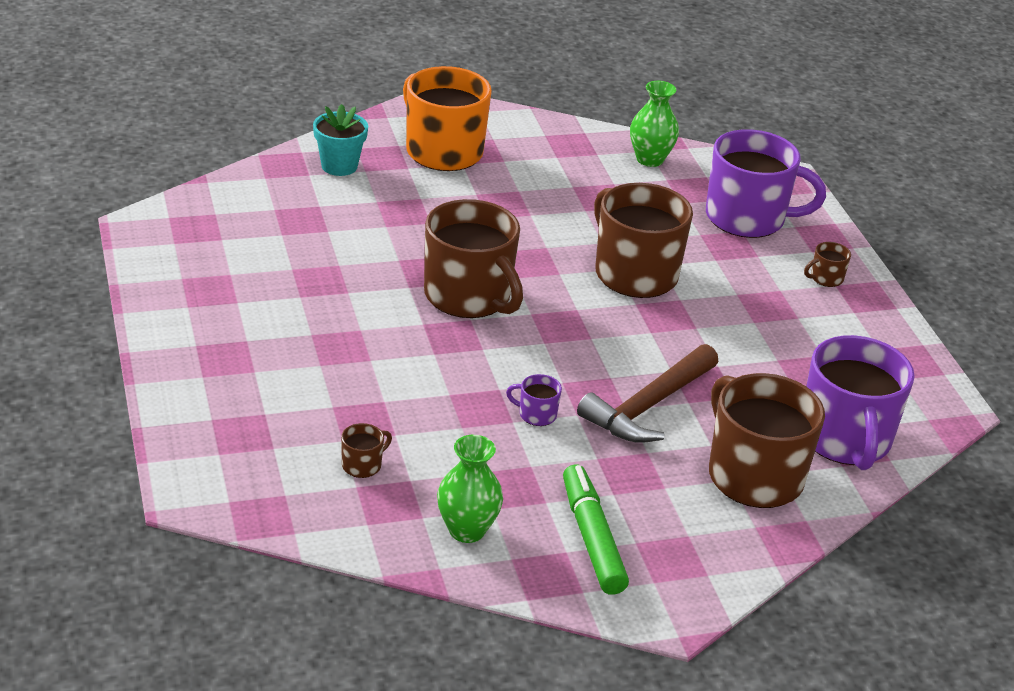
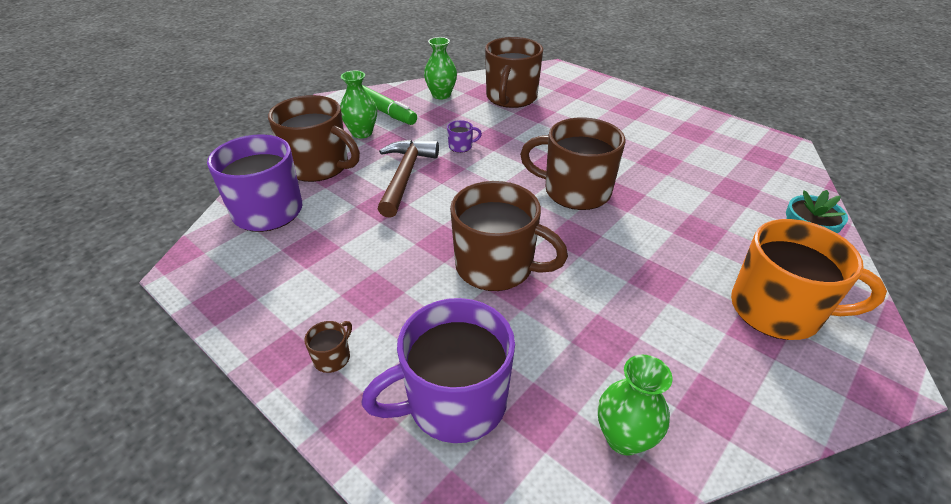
camera: 150 degrees right, 5 degrees up
(362, 465) = (511, 98): brown mug -> brown mug, size x2.50
(658, 508) = (362, 133): none -> green vase

